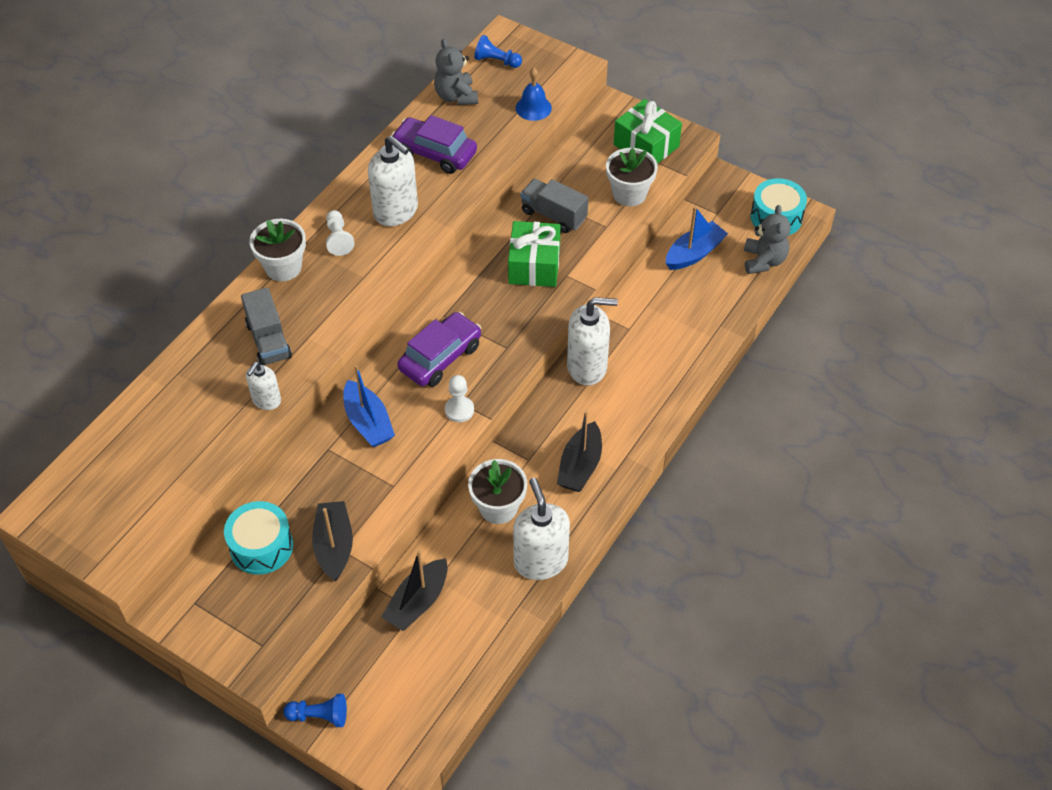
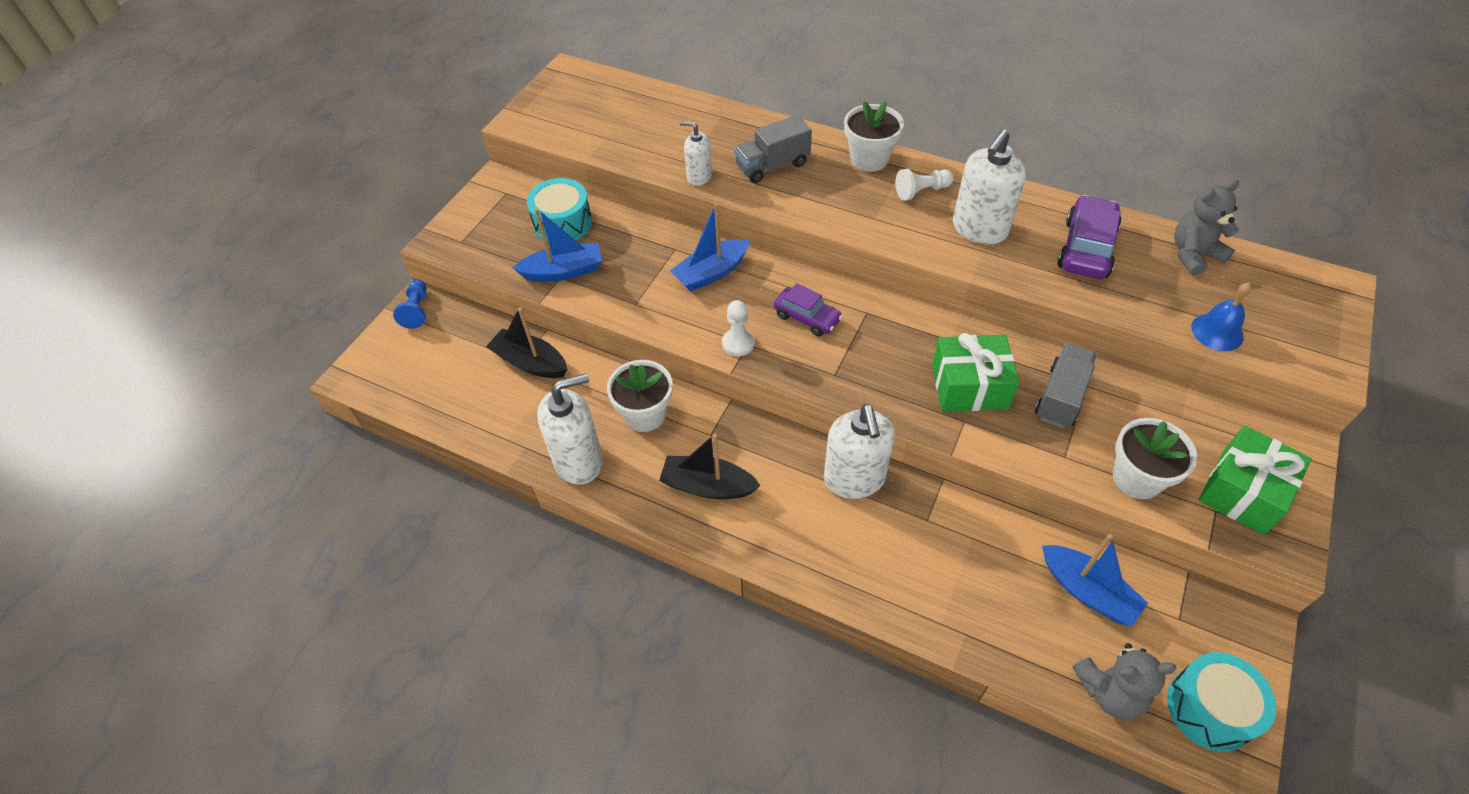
camera: 85 degrees right, 0 degrees up
(334, 546) = (563, 271): black boat -> blue boat
(440, 357) = (807, 318): purple car -> purple car, size x0.66
(496, 61) = (1283, 284): blue pawn -> none

